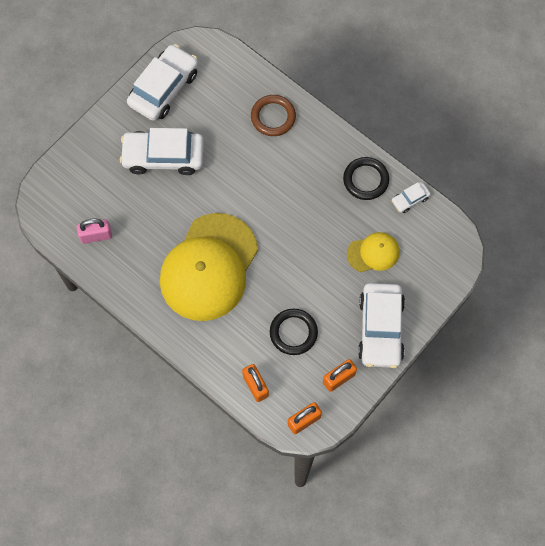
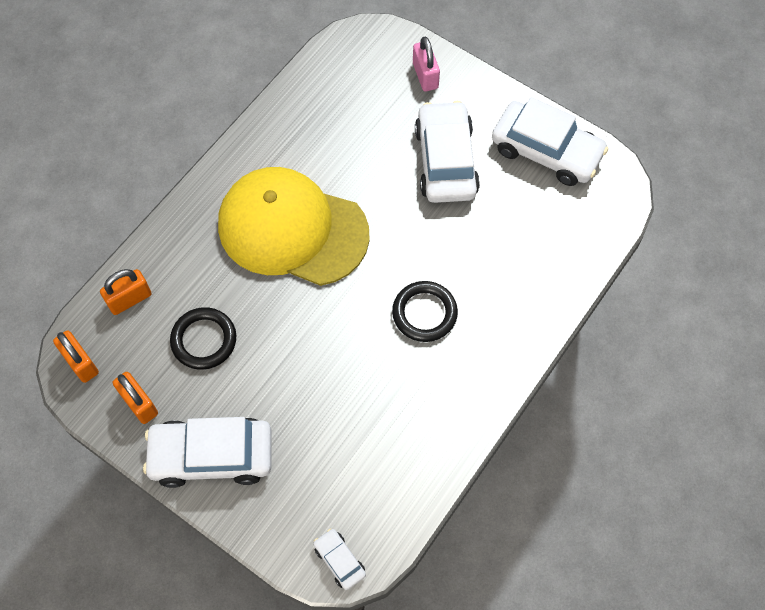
camera: 85 degrees right, 5 degrees down
(96, 236) = (327, 99): pink padlock -> pink padlock (425, 75)
(273, 117) = (524, 289): brown ring -> none
(365, 180) = (441, 422): black ring -> black ring (424, 313)
(373, 253) = (327, 439): yellow cap -> none
(410, 199) = (417, 488): white car -> white car (339, 560)

